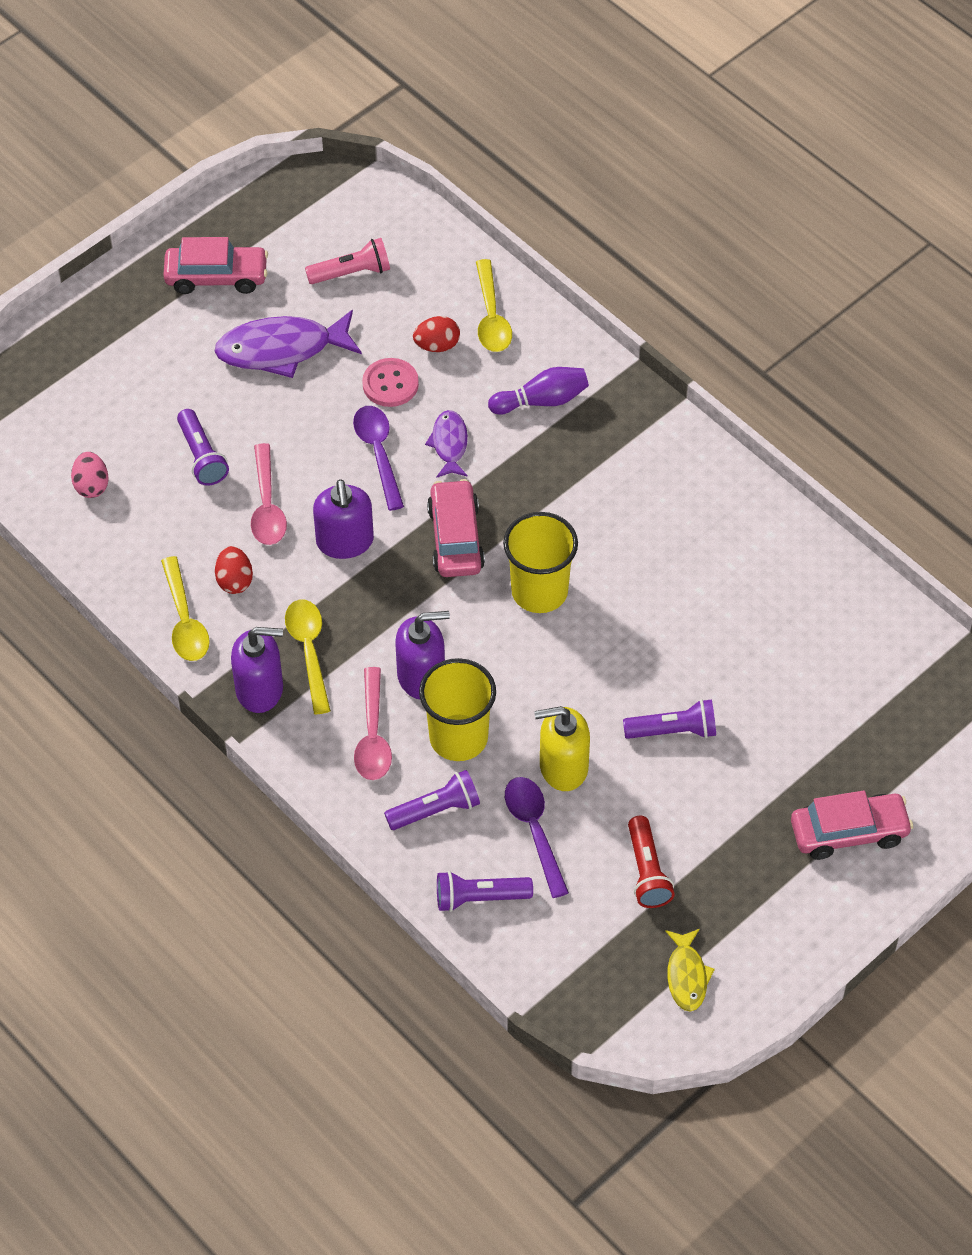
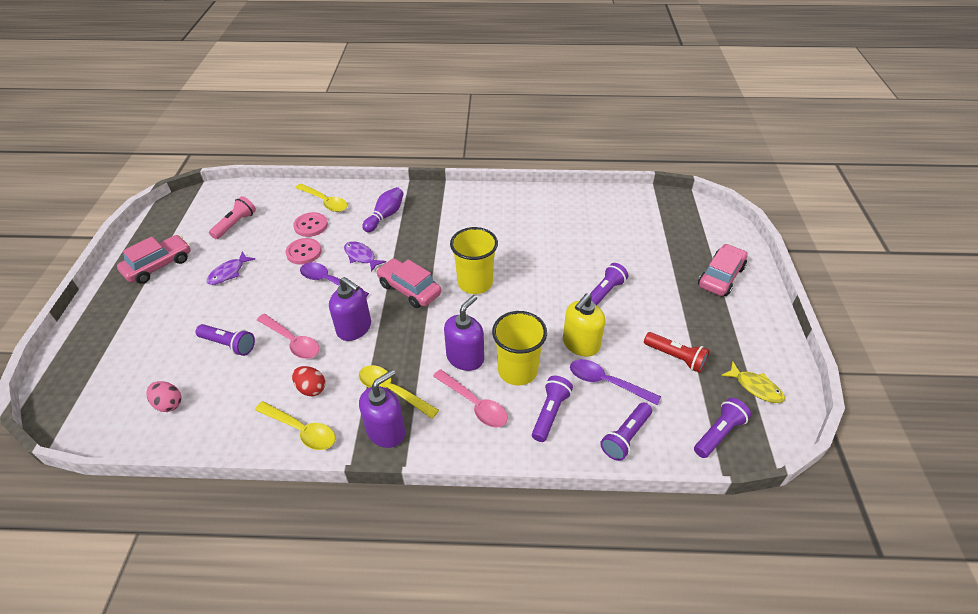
camera: 45 degrees left, 10 degrees down
(282, 349) = (228, 273): purple fish -> purple fish, size x0.55
(437, 345) = (311, 226): red egg -> pink button
(577, 978) = (718, 433): none -> purple flashlight

